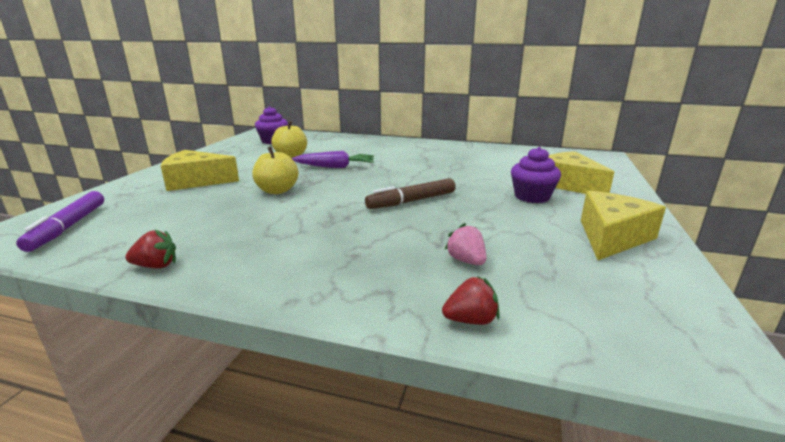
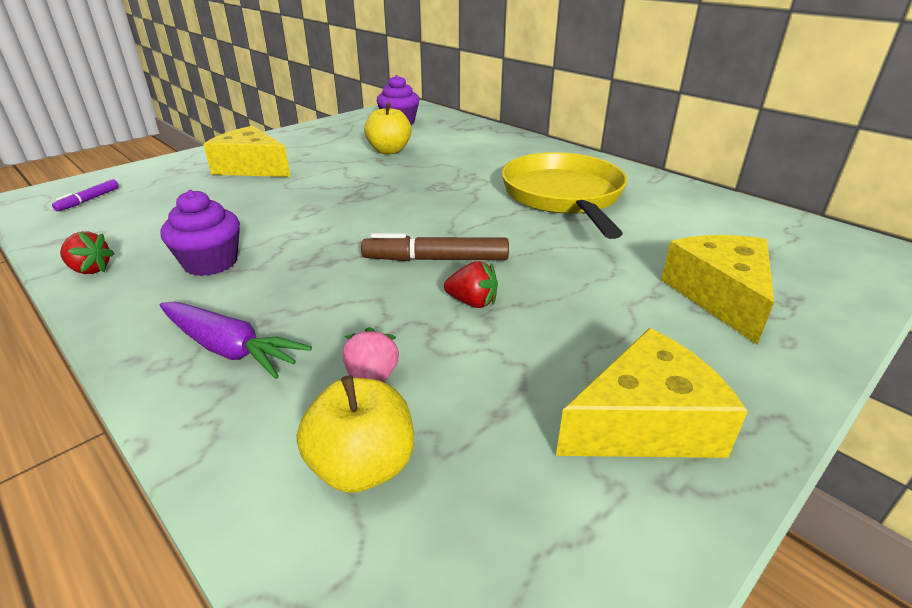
camera: 30 degrees right, 10 degrees up
(68, 227) = (89, 200): purple marker -> purple marker, size x0.55
(277, 190) = (309, 201): yellow apple -> yellow apple (362, 466)
(335, 167) = (417, 179): purple carrot -> purple carrot (230, 349)
(436, 160) = (564, 196): none -> yellow pan
(471, 320) = (254, 471): red strawberry -> red strawberry (472, 302)
(532, 197) = (619, 302): purple cupcake -> purple cupcake (210, 263)

